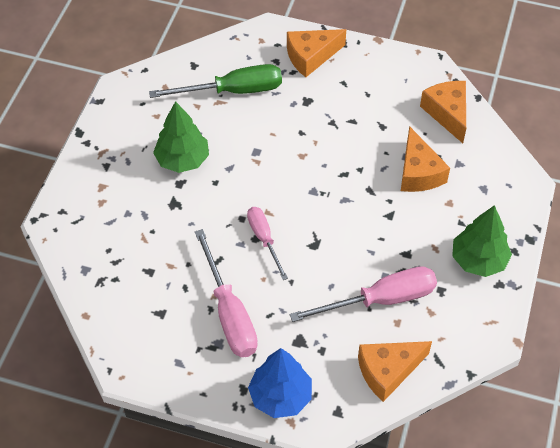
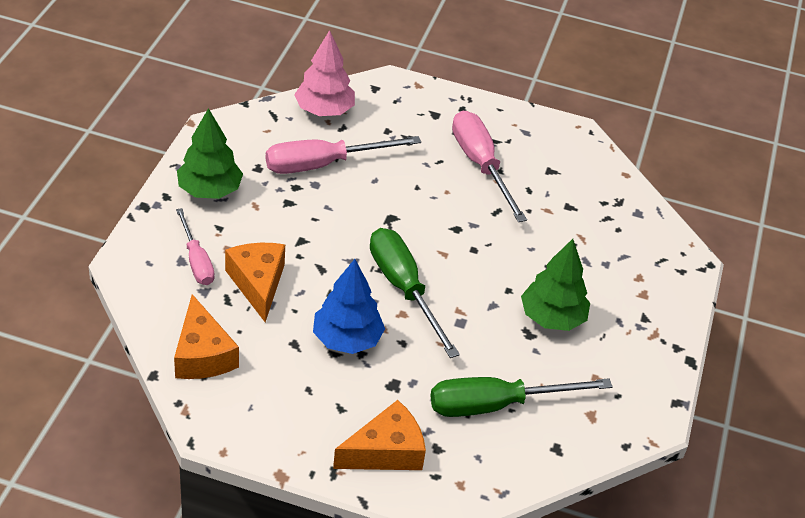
camera: 175 degrees right, 10 degrees down
(264, 239) = (447, 226): pink screwdriver -> pink screwdriver (196, 261)
(280, 396) = (427, 101): blue tree -> blue tree (347, 339)
(301, 176) = (404, 289): none -> green screwdriver
(388, 371) = (324, 110): orange cheese -> pink tree

